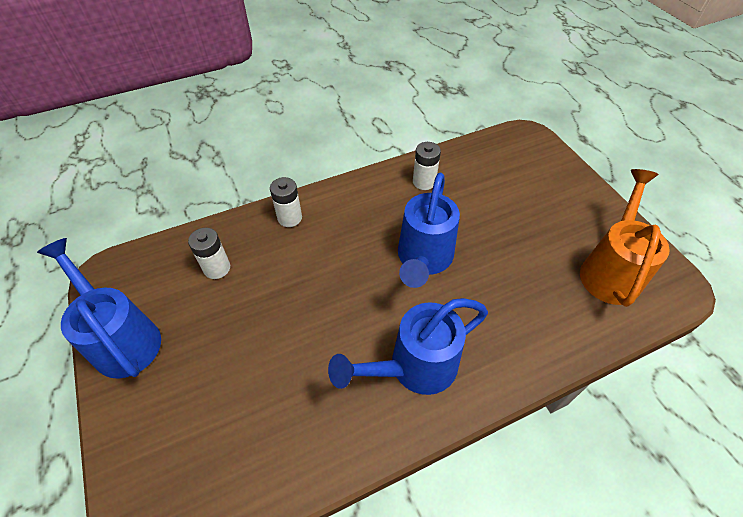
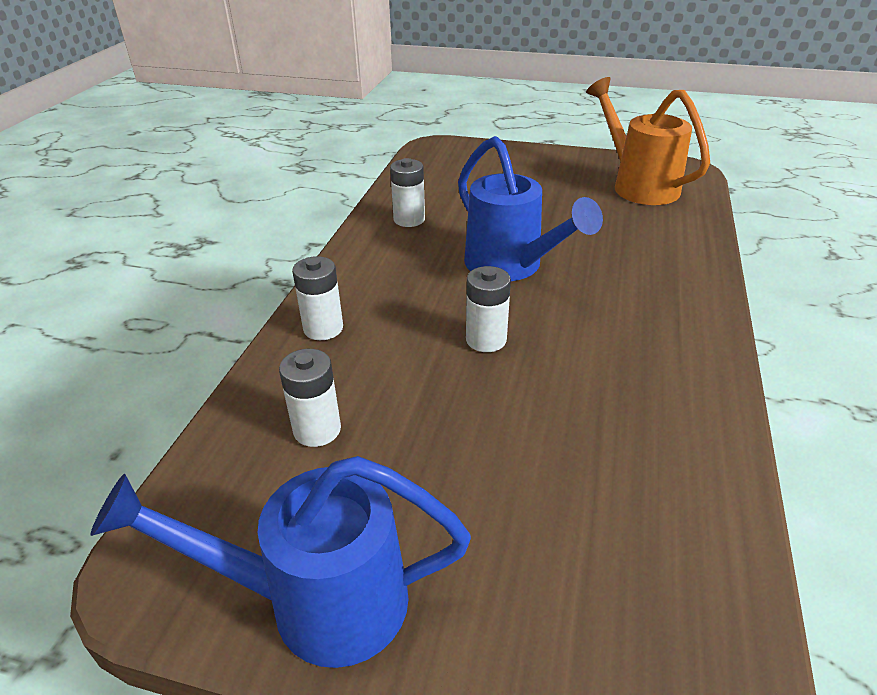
camera: 50 degrees left, 15 degrees down
(339, 291) = (486, 340): none -> white battery
(414, 367) = (643, 335): blue watering can -> none

